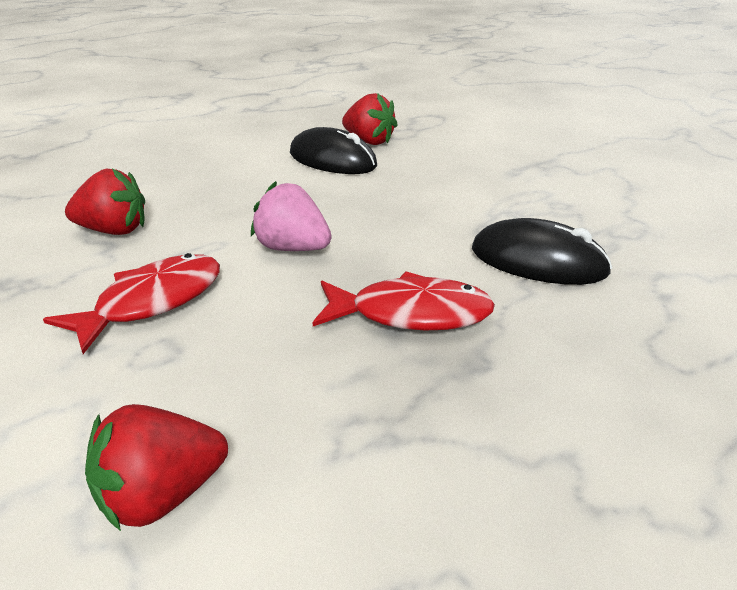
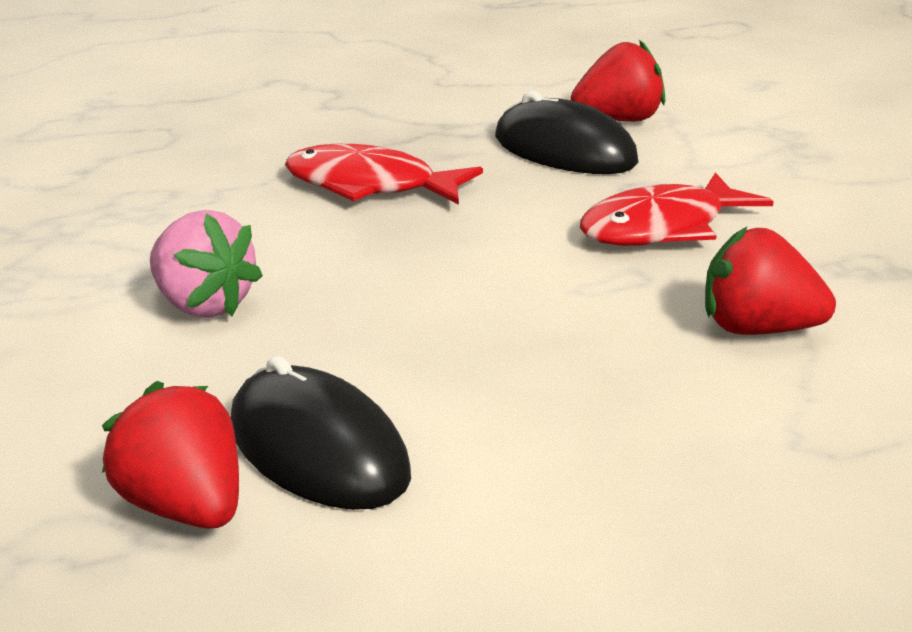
camera: 165 degrees left, 5 degrees down
(292, 248) = (476, 268): pink strawberry -> pink strawberry (202, 305)
(538, 261) = (166, 214): black mouse -> black mouse (564, 150)

